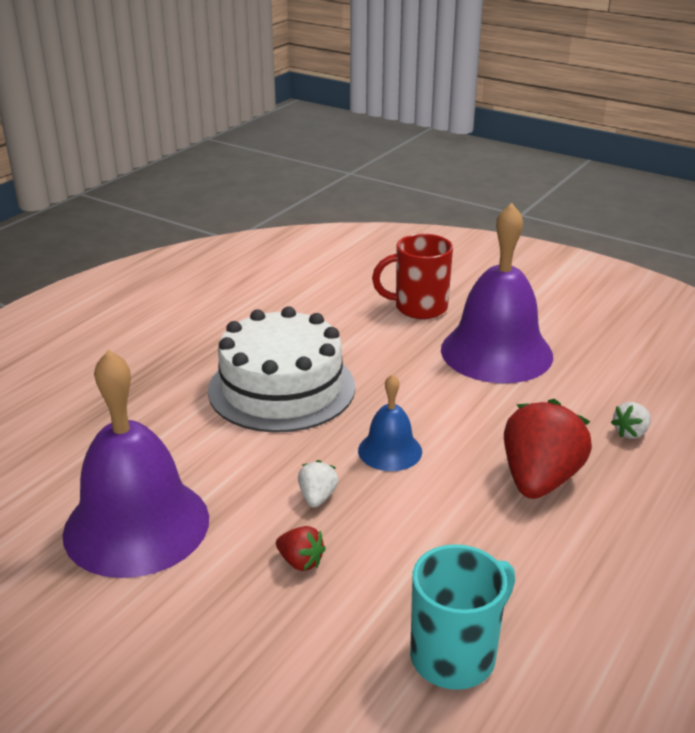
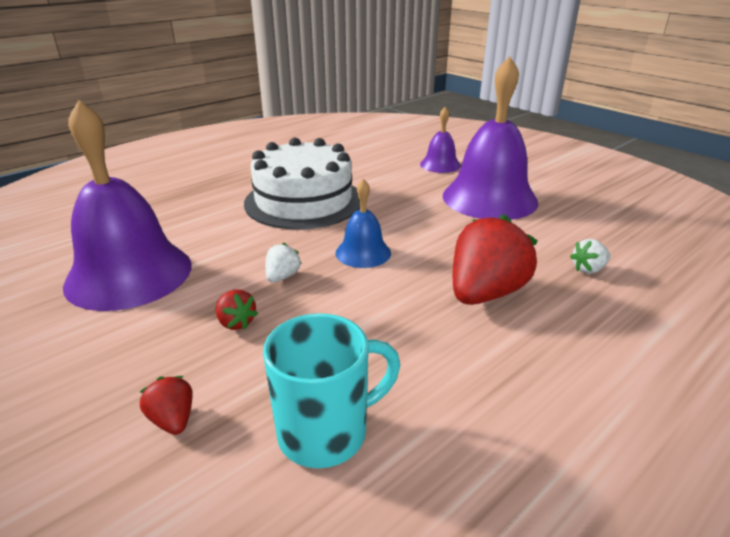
camera: 15 degrees right, 0 degrees up
(303, 675) = (173, 420): none -> red strawberry
(419, 308) = (440, 165): red mug -> purple bell

